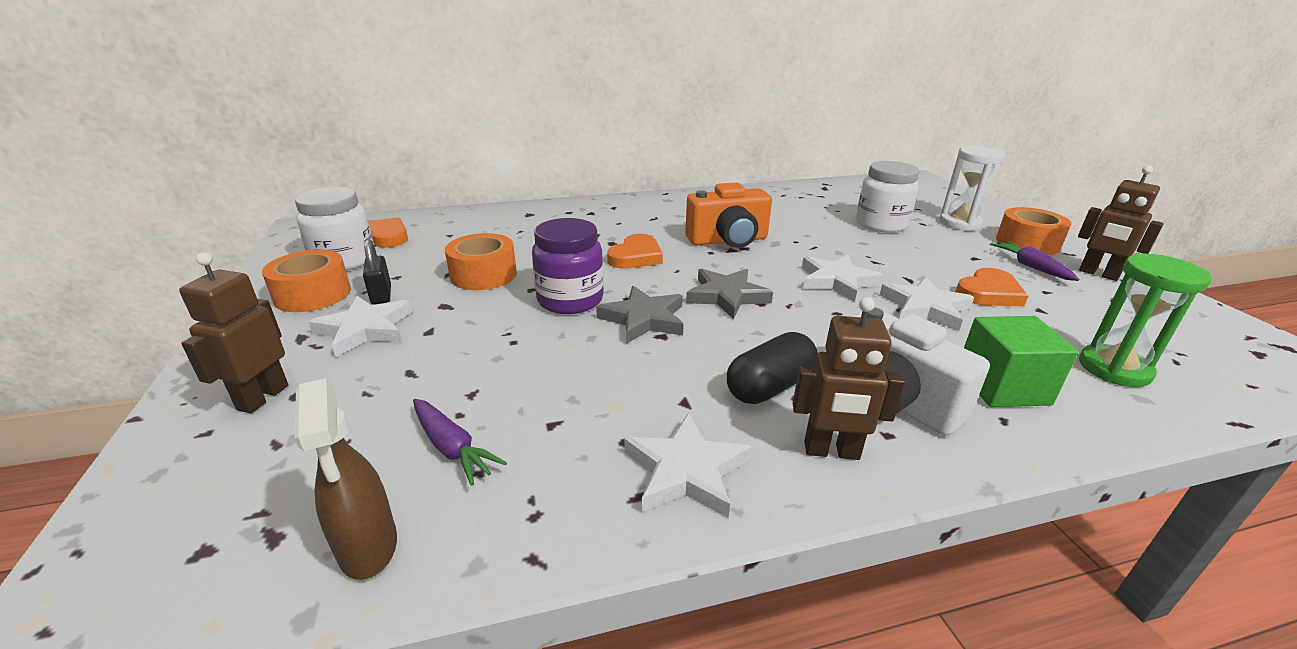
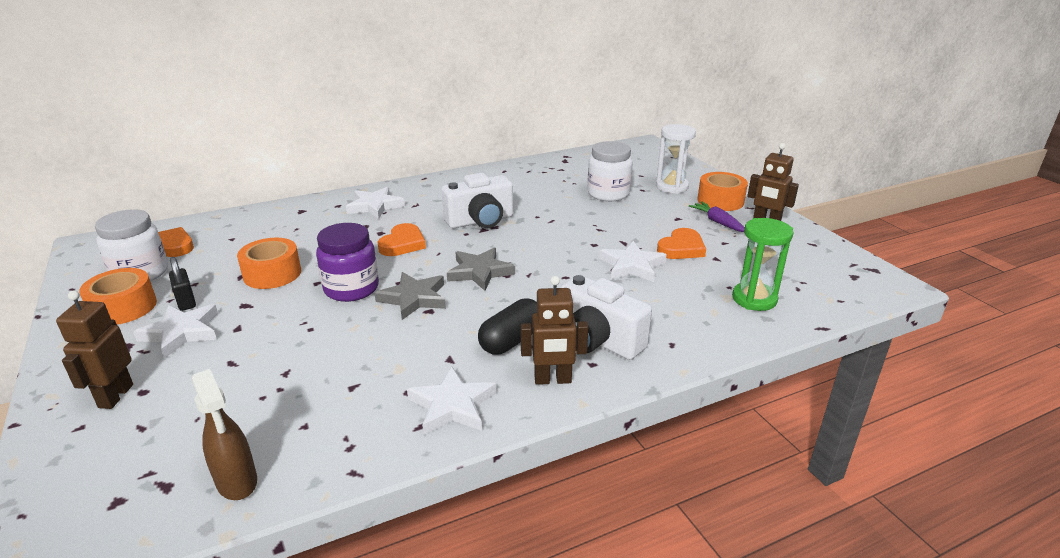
camera: 10 degrees left, 0 degrees up
(451, 447) = (279, 412): purple carrot -> none
(728, 240) = (480, 221): orange camera -> white camera
(837, 281) = (567, 250): white star -> white star (375, 206)
(1002, 386) = (675, 321): green cube -> none

